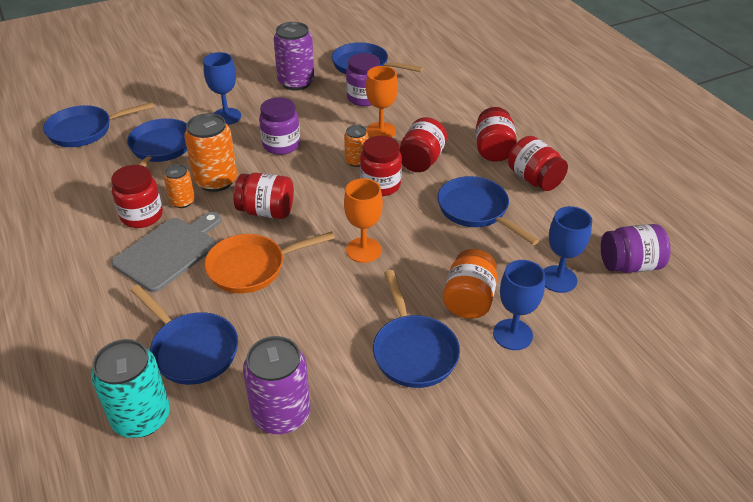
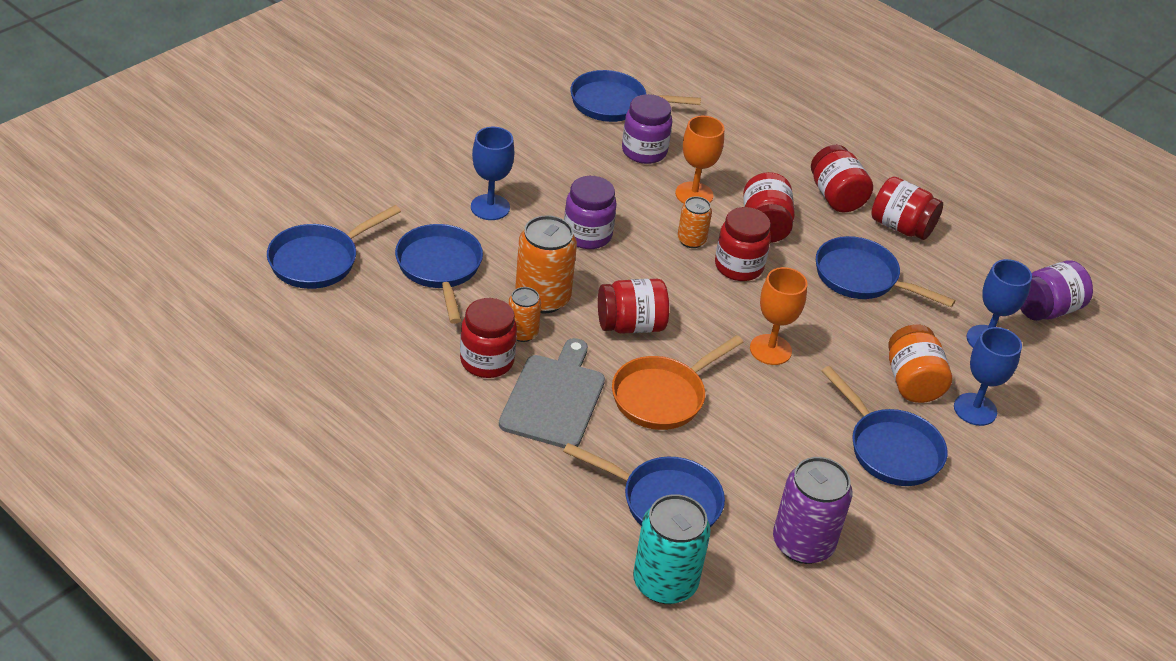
camera: 25 degrees left, 0 degrees up
(296, 82) = (544, 142): purple can -> none

